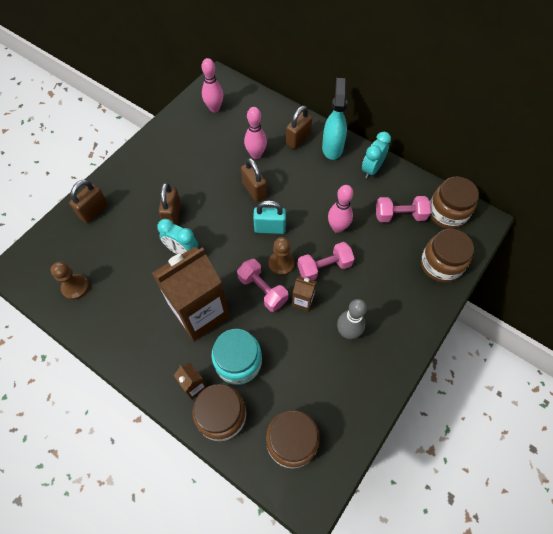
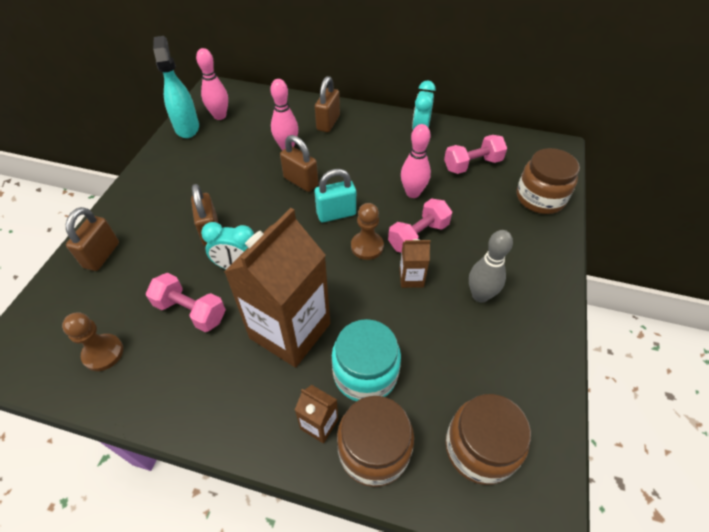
camera: 20 degrees left, 10 degrees down
(262, 290) = (358, 281): pink dumbbell -> pink dumbbell (191, 311)
(332, 147) = (369, 122): turquoise spray bottle -> turquoise spray bottle (187, 127)
(447, 213) = (518, 150): brown jar -> none

